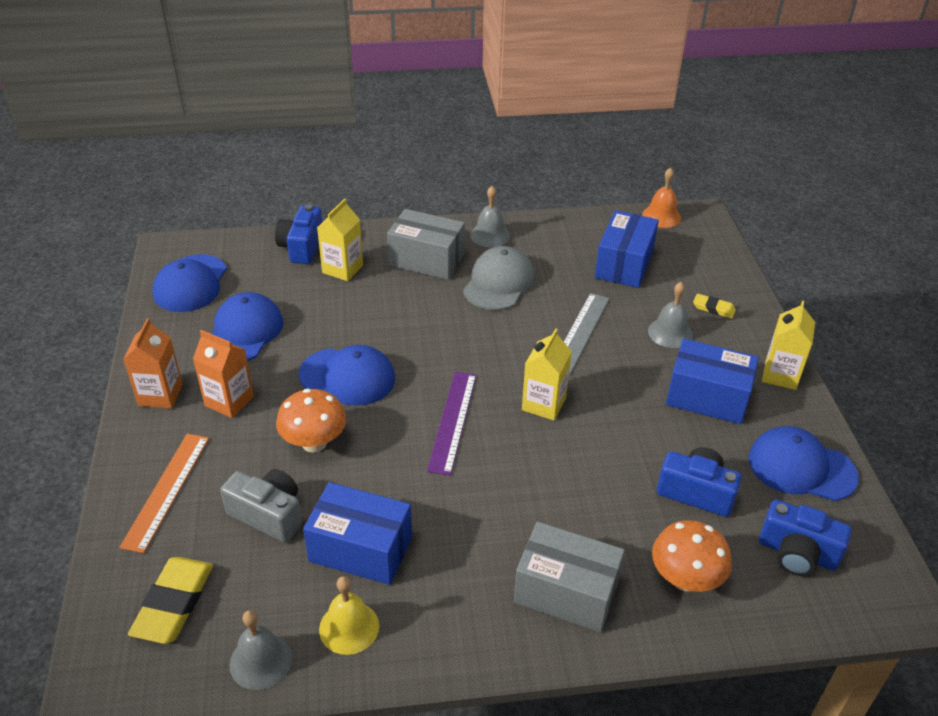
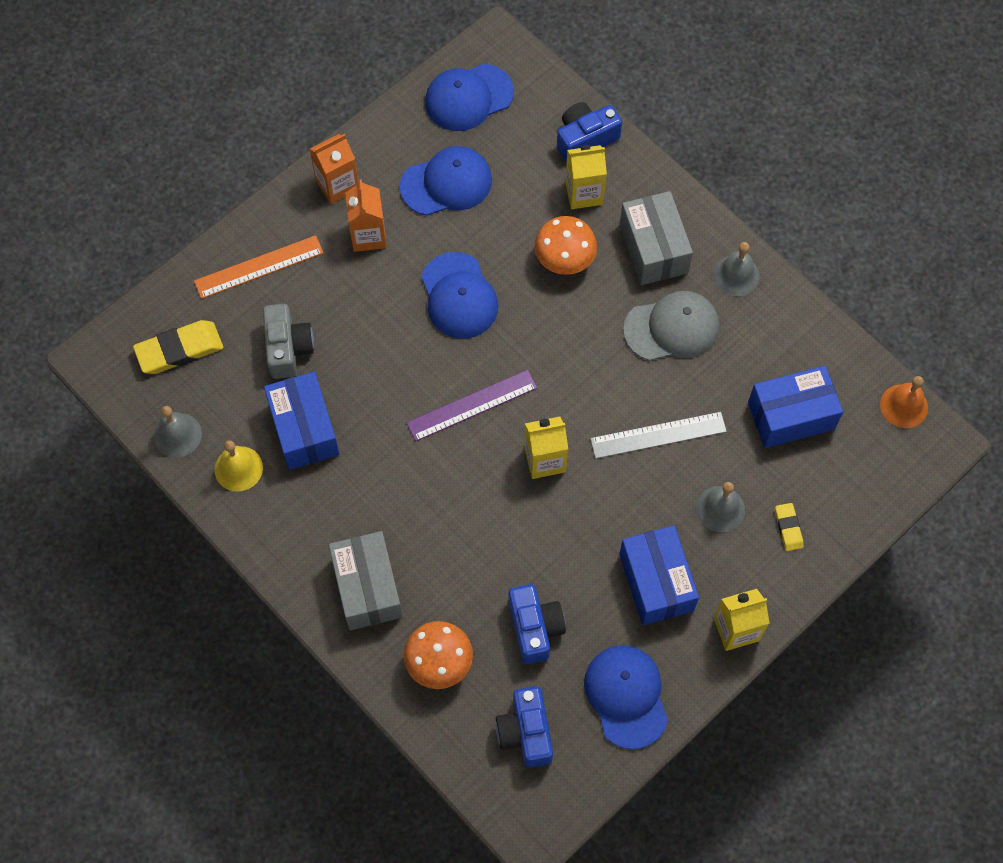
camera: 55 degrees right, 25 degrees up
(314, 443) = (374, 326): orange mushroom -> orange mushroom (564, 260)

